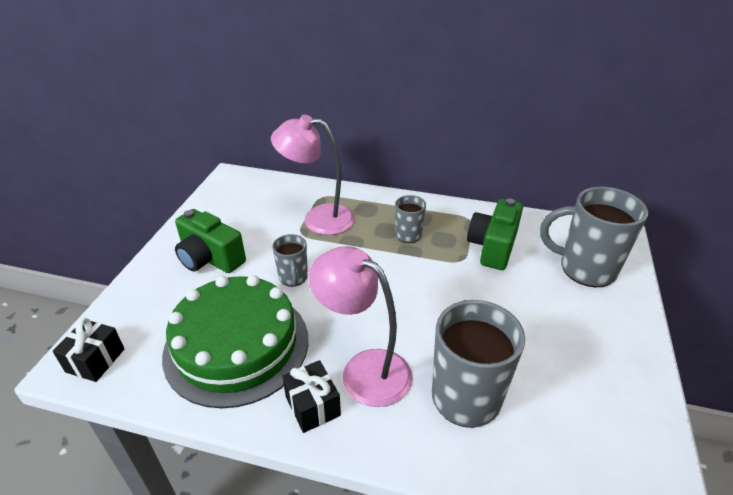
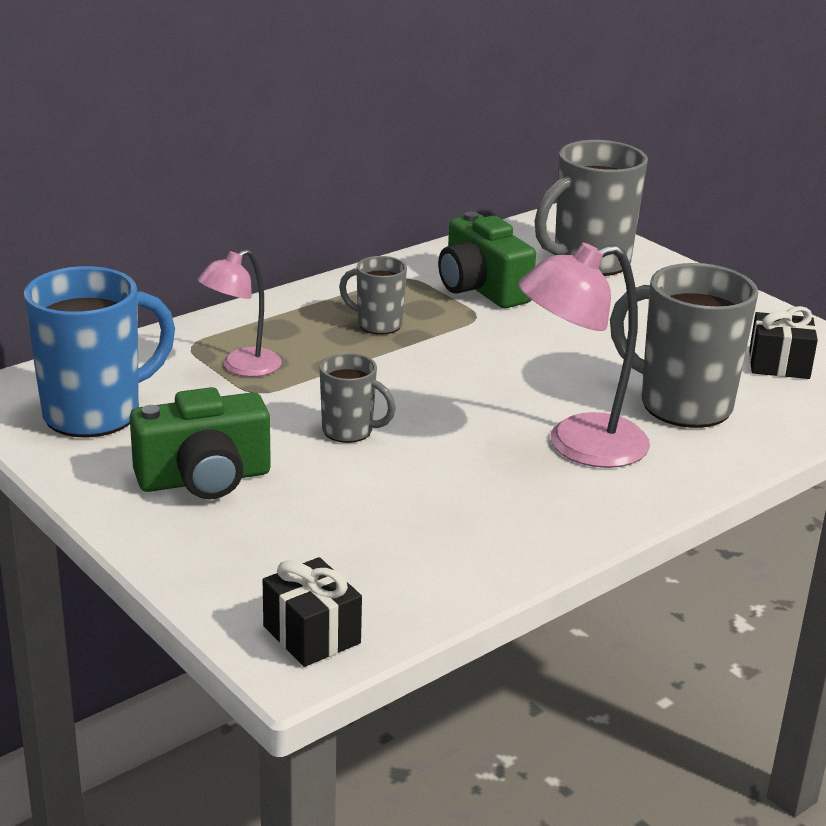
camera: 55 degrees left, 10 degrees down
(236, 345) = (428, 514): green cake -> none
(238, 204) = (95, 413): none -> blue mug
(312, 406) = (595, 496): black gift -> black gift (779, 364)
(318, 218) = (241, 367): pink lamp -> pink lamp, size x0.63

